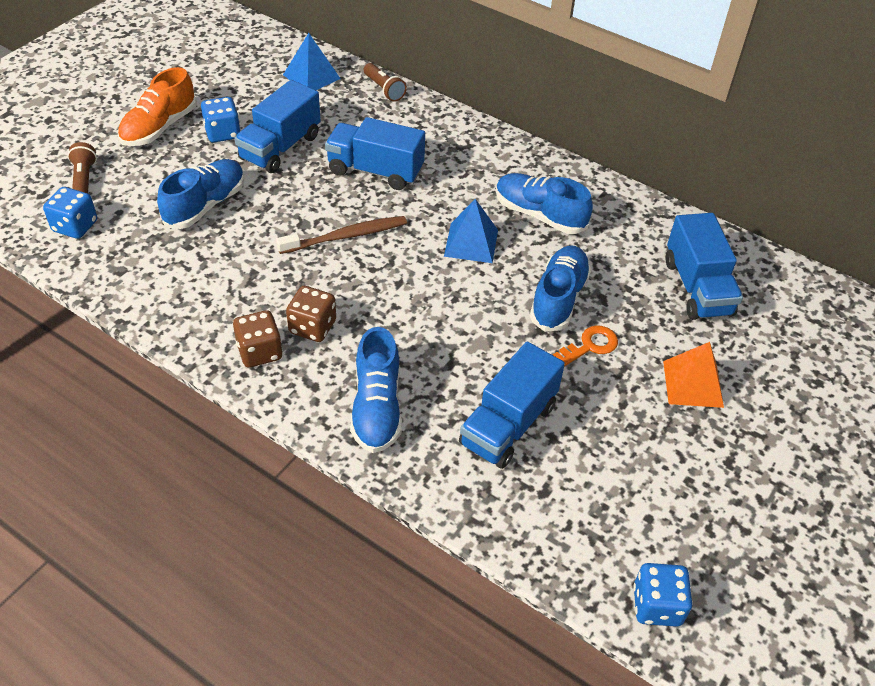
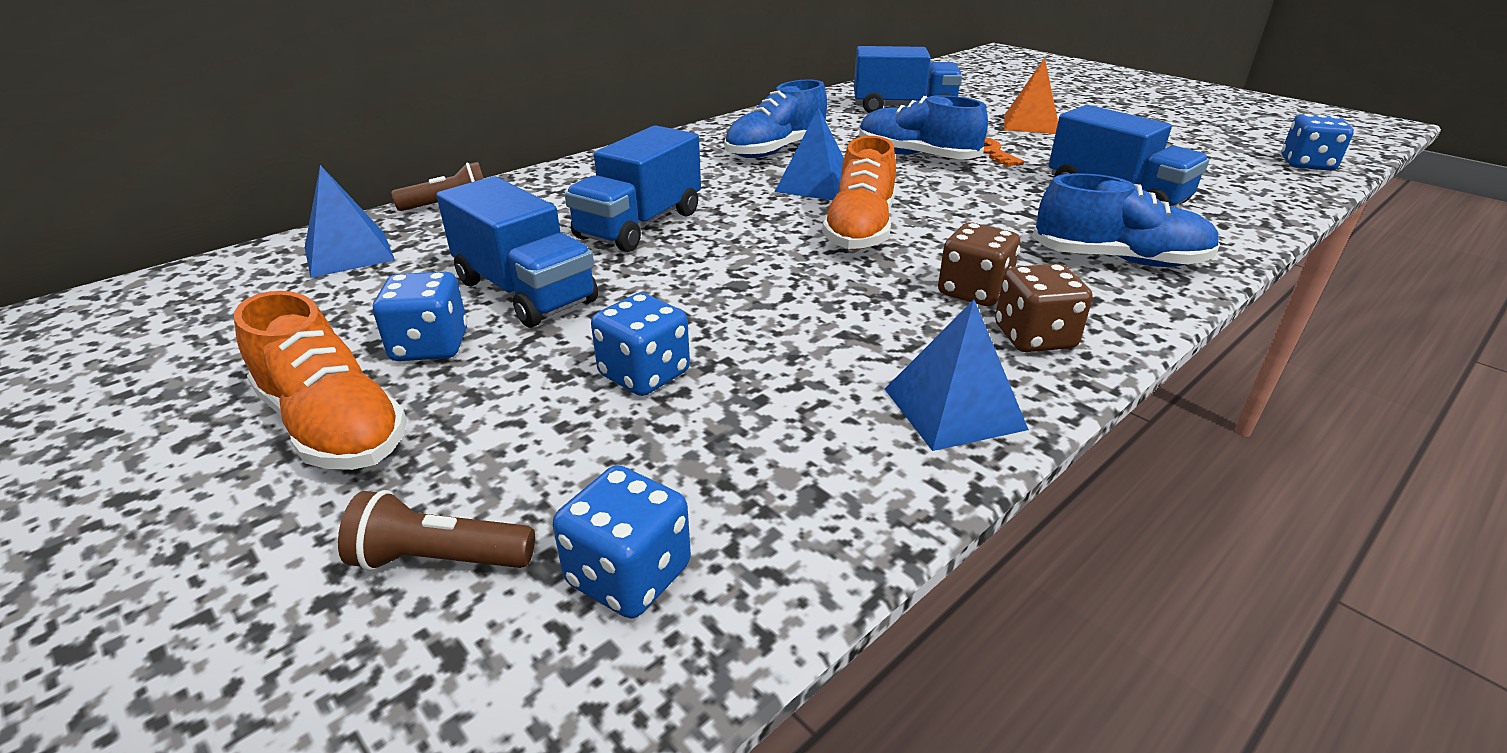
camera: 75 degrees left, 15 degrees down
(185, 315) = (953, 408): none -> blue pyramid
(205, 205) = (644, 374): blue shoe -> blue dice
(346, 236) = (778, 255): brown toothbrush -> none
(394, 271) = (859, 230): none -> orange shoe

